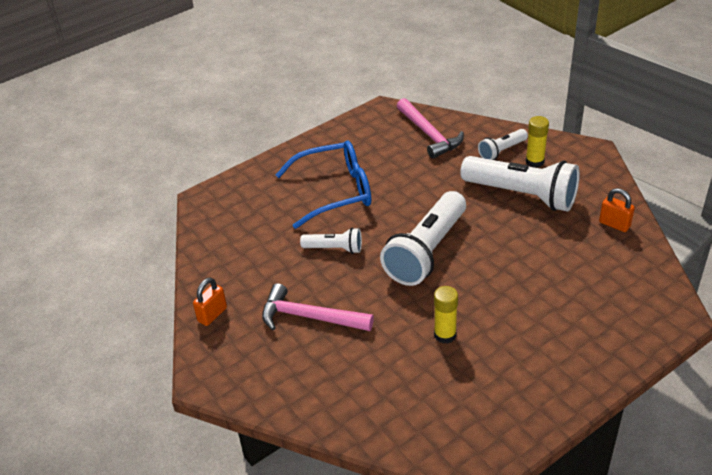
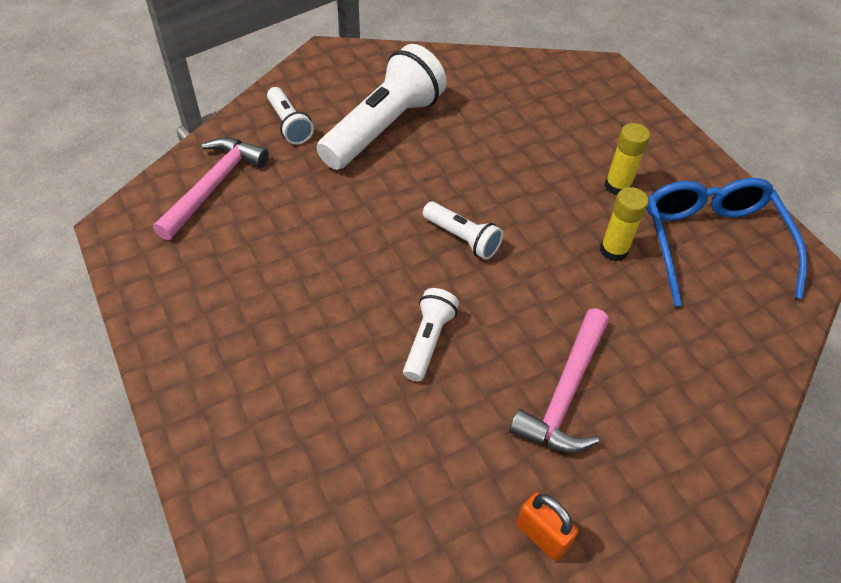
camera: 85 degrees left, 10 degrees up
(335, 191) = (296, 320): blue glasses -> blue glasses (712, 244)
(426, 252) = (462, 238): white flashlight -> white flashlight, size x0.50
(429, 134) = (214, 186): pink hammer -> pink hammer turned 45 degrees counterclockwise
(534, 161) = (324, 102): yellow glue stick -> yellow glue stick (617, 186)
(614, 224) = (460, 71): orange padlock -> none

